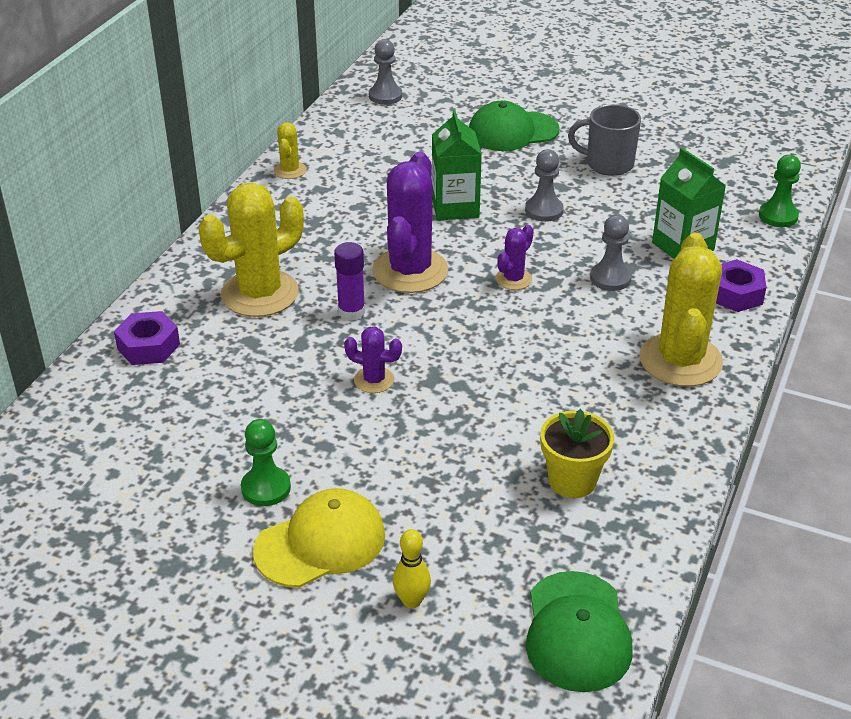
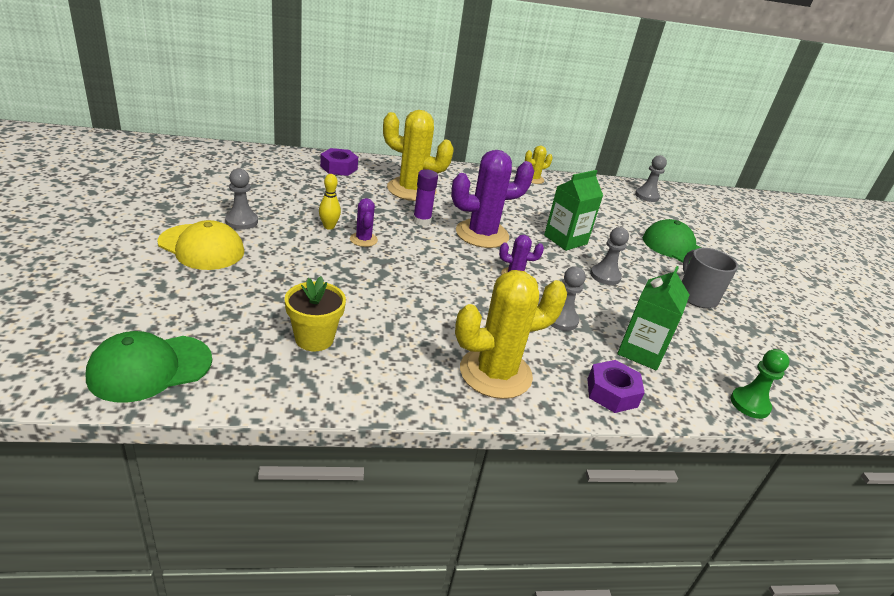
camera: 55 degrees right, 5 degrees down
(266, 488) = (241, 221): green pawn -> grey pawn
(411, 601) = (160, 289): yellow bowling pin -> yellow bowling pin (329, 226)

